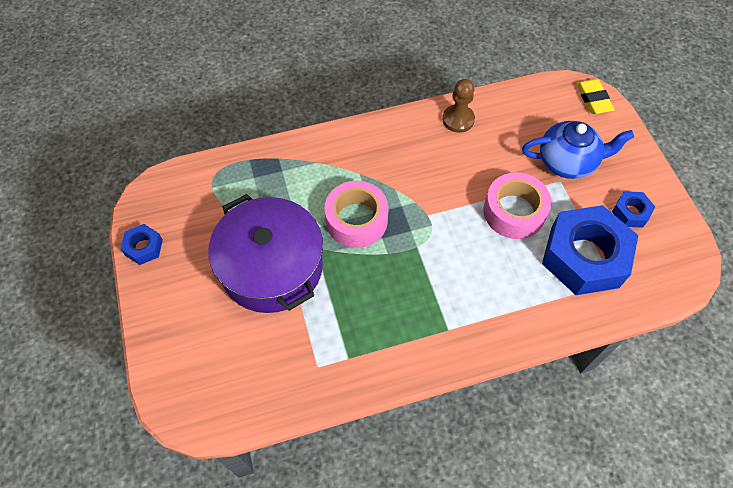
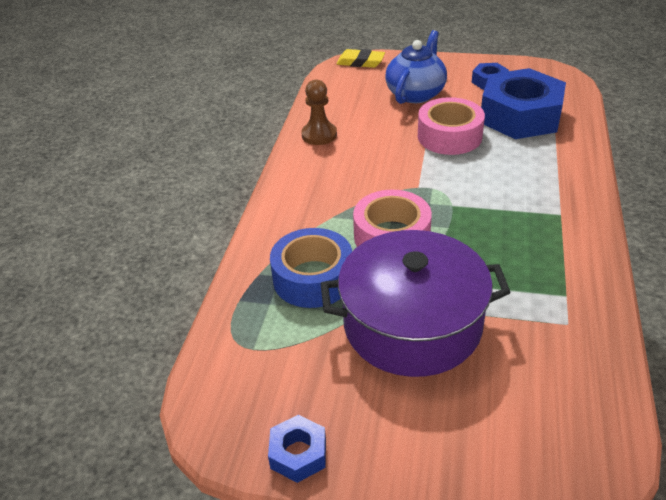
camera: 60 degrees left, 20 degrees down
(289, 190) = (313, 278): none -> blue tape

